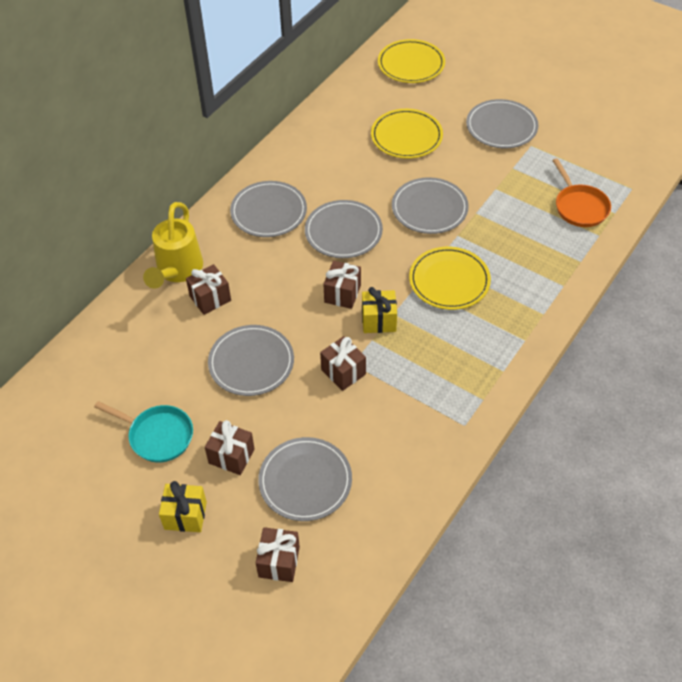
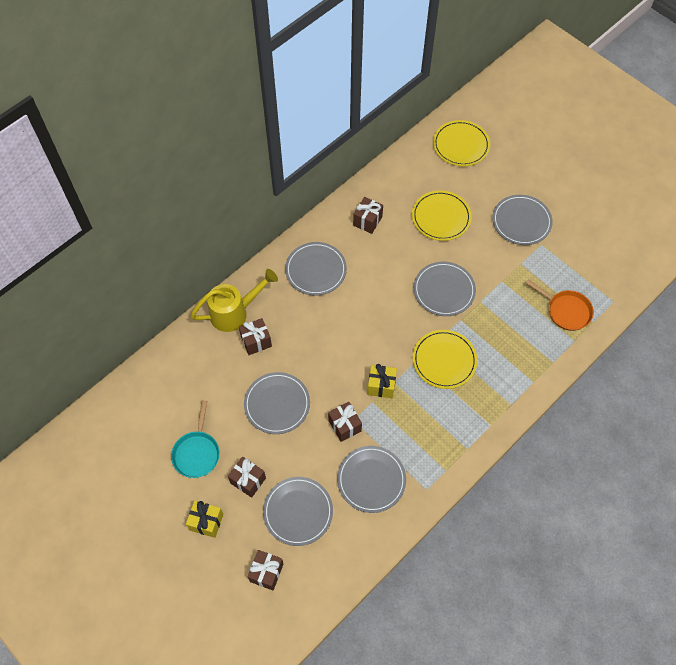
camera: 10 degrees right, 10 degrees up
(157, 435) = (197, 452): turquoise pan -> turquoise pan turned 60 degrees clockwise
(177, 271) = (235, 312): yellow watering can -> yellow watering can turned 135 degrees counterclockwise
(342, 294) = (358, 356): brown gift -> brown gift (367, 221)
(343, 232) = (371, 300): grey plate -> grey plate (371, 480)
(579, 206) = (566, 311): orange pan -> orange pan turned 45 degrees counterclockwise

